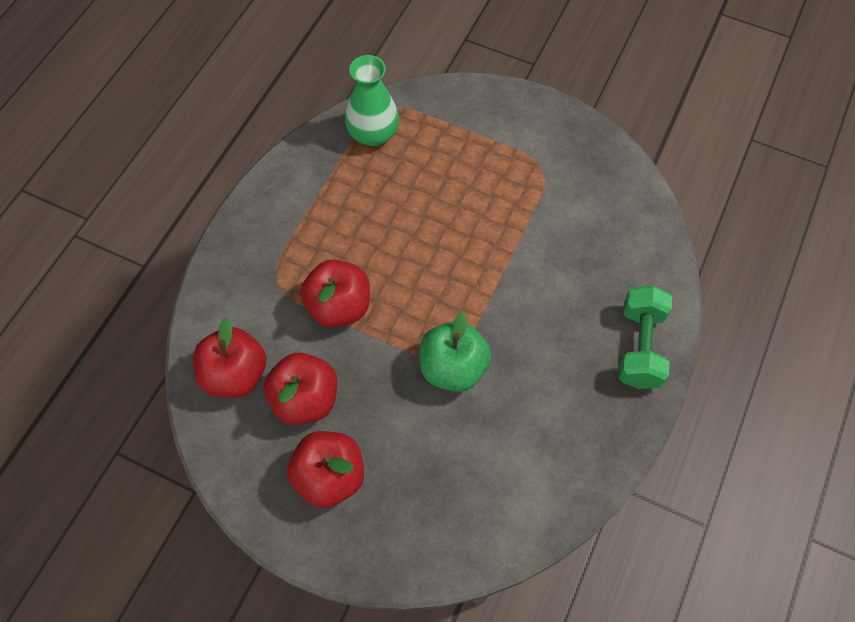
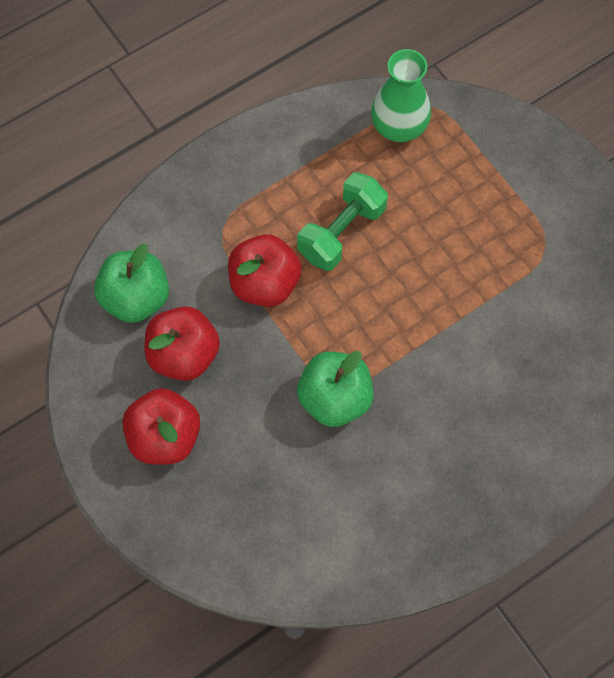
camera: 30 degrees right, 5 degrees up
(235, 375) = (136, 298): red apple -> green apple
(640, 347) = (527, 476): green dumbbell -> green dumbbell (341, 232)

